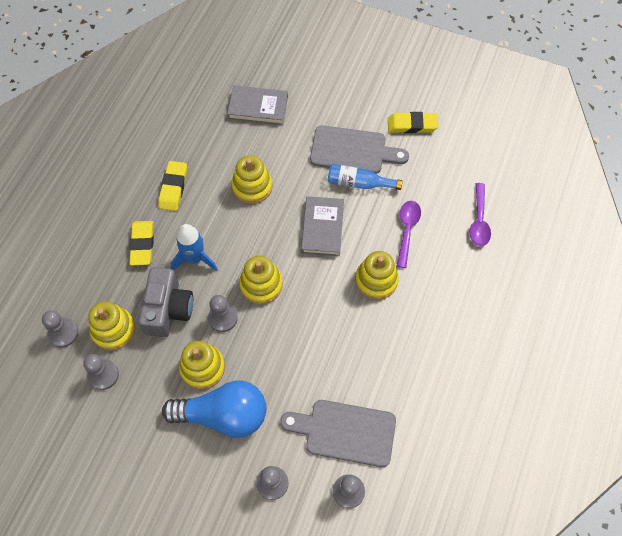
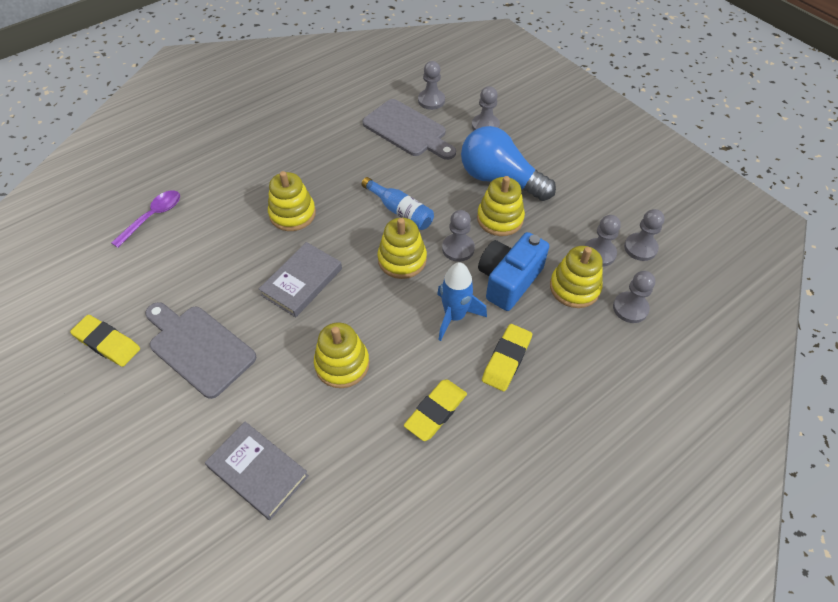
camera: 150 degrees left, 10 degrees down
(69, 400) = (640, 248): none -> grey pawn
(168, 309) = (508, 280): grey camera -> blue camera
(359, 183) = (225, 308): blue bottle -> blue bottle (400, 211)
(407, 230) = (224, 240): purple spoon -> none

